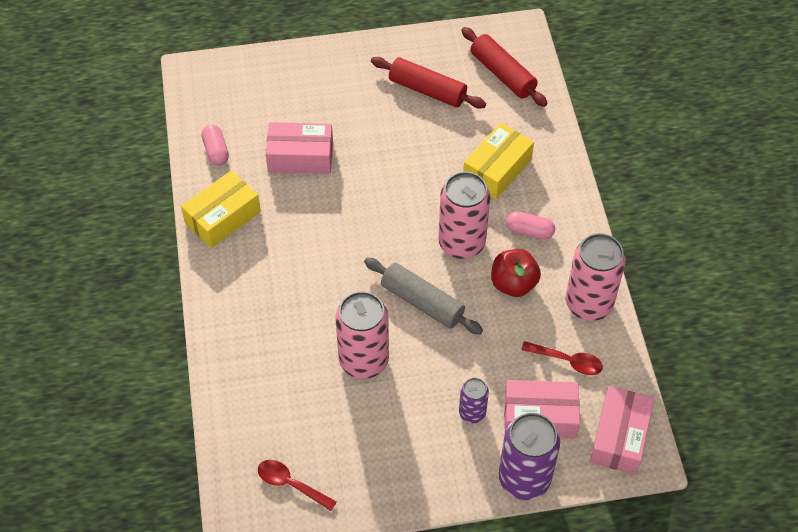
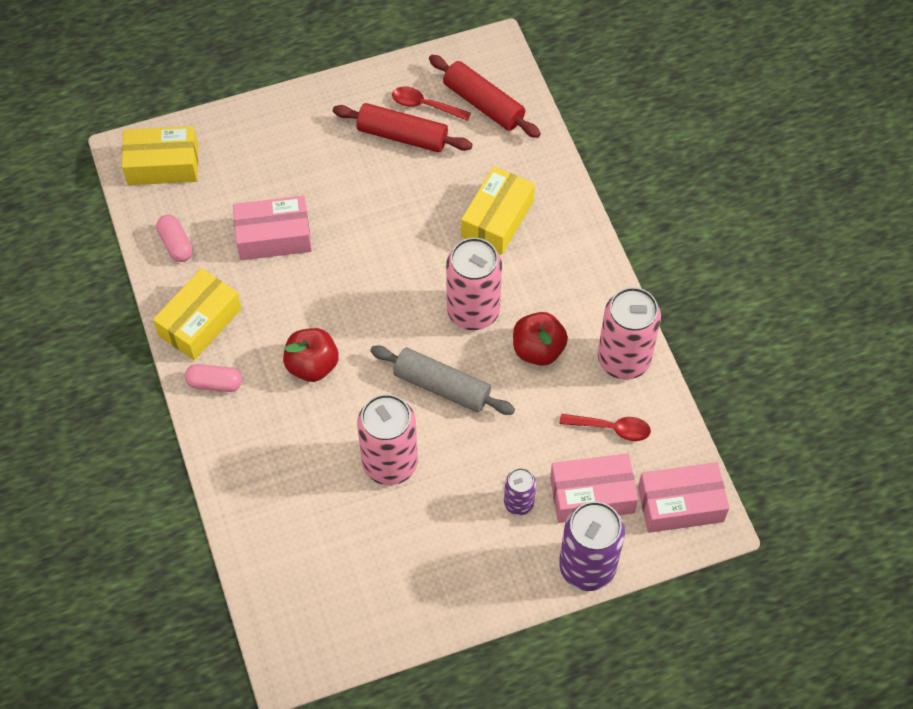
camera: 10 degrees left, 5 degrees up
(219, 86) = (163, 165): none -> yellow box
(291, 484) = (337, 615): red spoon -> red spoon (425, 105)
(312, 267) = (312, 365): none -> red apple
(529, 231) = (545, 286): pink capsule -> pink capsule (215, 383)
(619, 437) = (680, 504): pink box -> pink box turned 75 degrees clockwise

